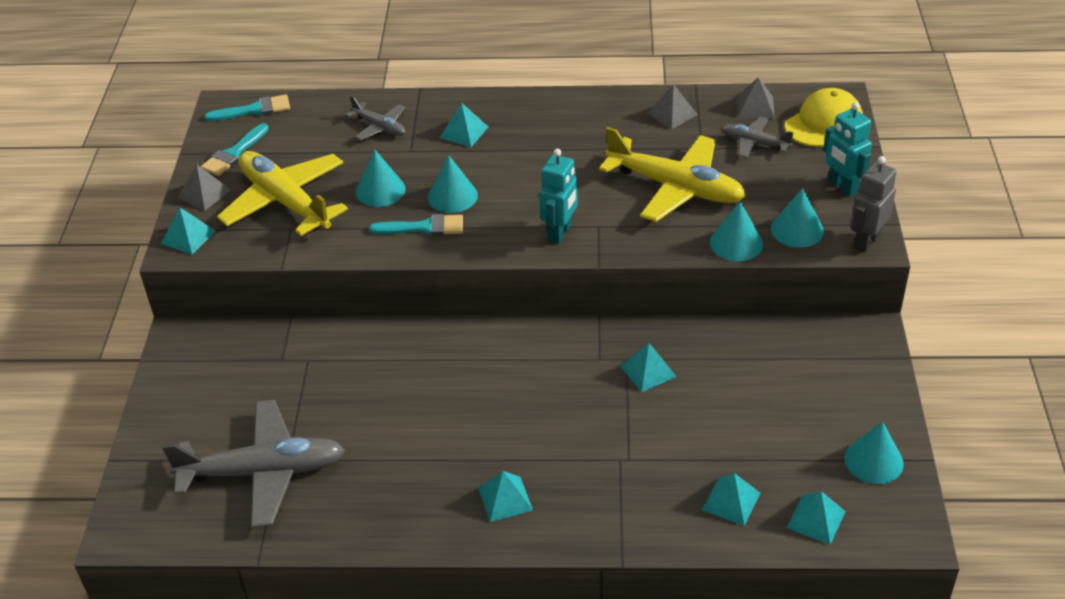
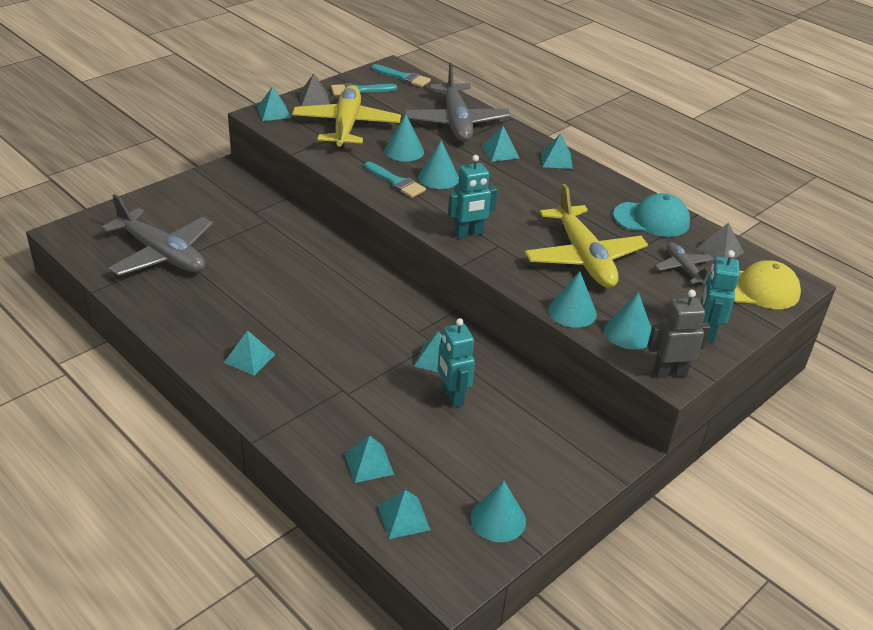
camera: 40 degrees right, 5 degrees down
(380, 127) = (456, 122): grey plane -> grey plane, size x2.00
(521, 107) = (556, 160): none -> turquoise pyramid
(672, 113) = (651, 219): grey pyramid -> turquoise cap
(706, 392) = (452, 396): none -> turquoise robot

